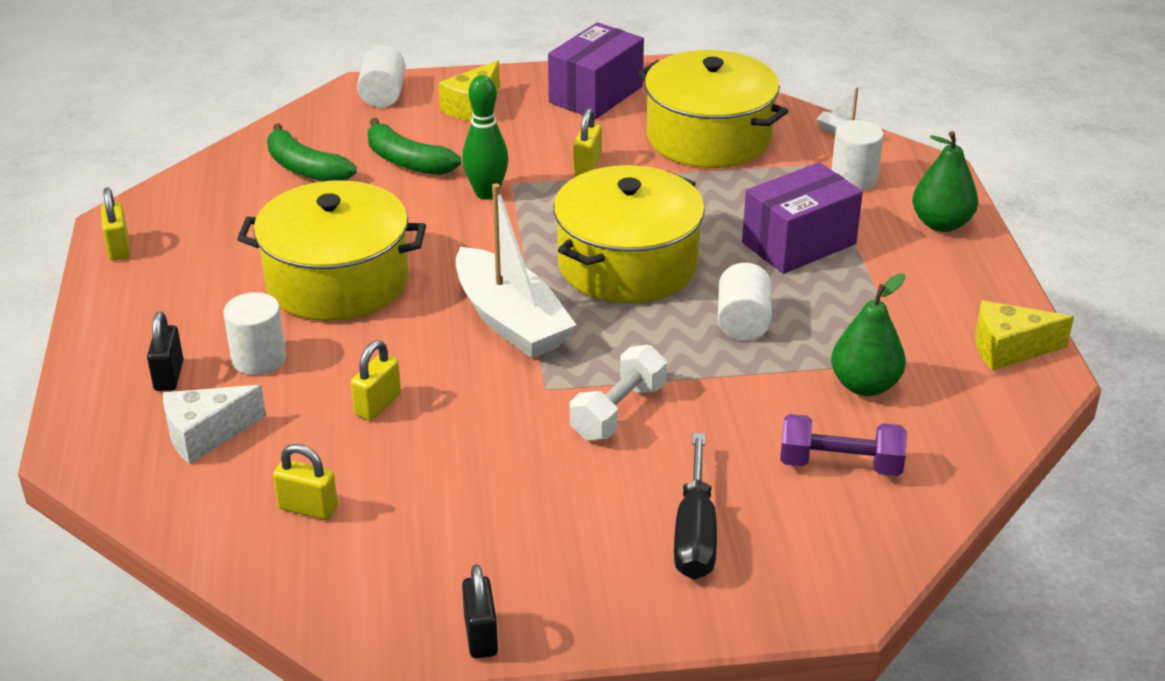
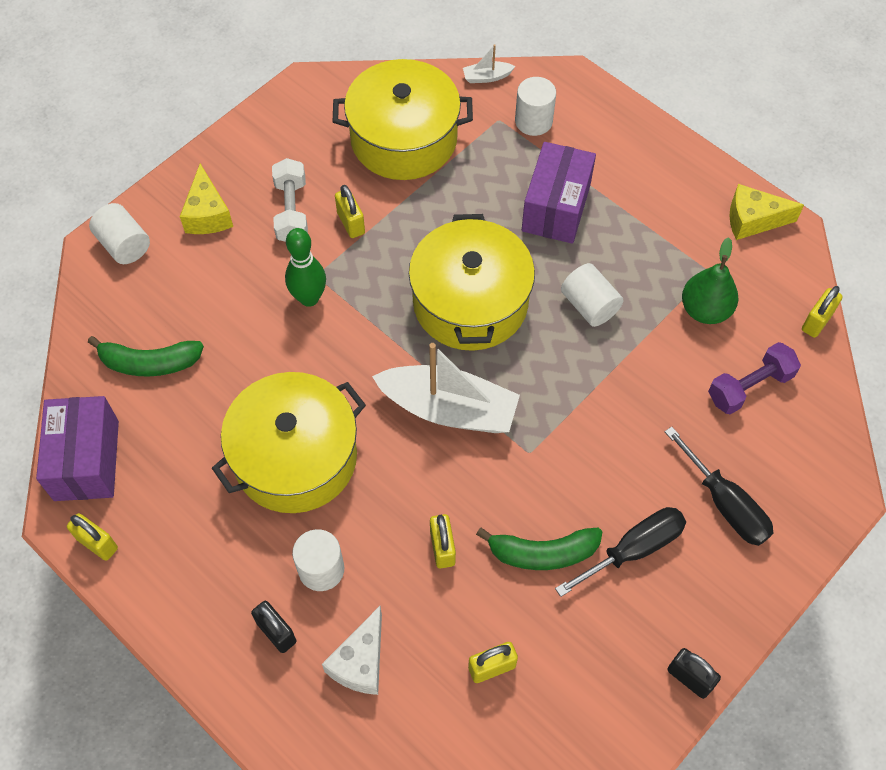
camera: 40 degrees left, 25 degrees up
(407, 161) = (218, 304): green banana -> green banana (542, 553)
(554, 510) = (634, 549): none -> black screwdriver
(596, 94) = (283, 143): purple box -> purple box (86, 460)
(618, 411) = (591, 439): white dumbbell -> white dumbbell (291, 211)
(941, 224) = (622, 130): green pear -> none
(986, 457) = (816, 321): none -> yellow padlock
(1009, 349) = (753, 220): yellow cheese -> yellow cheese turned 45 degrees clockwise

